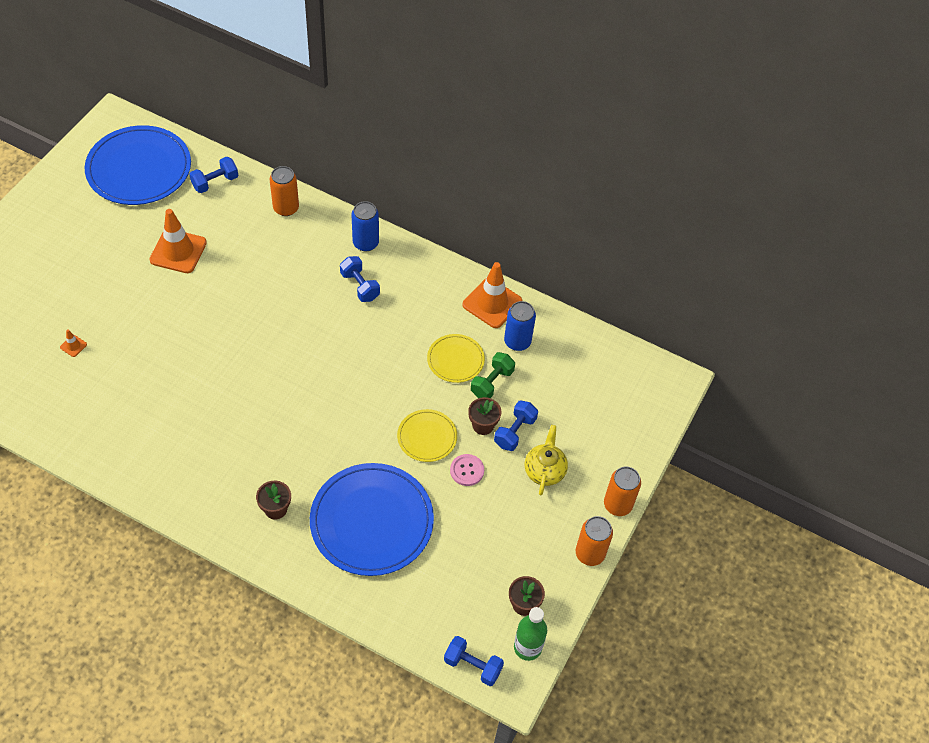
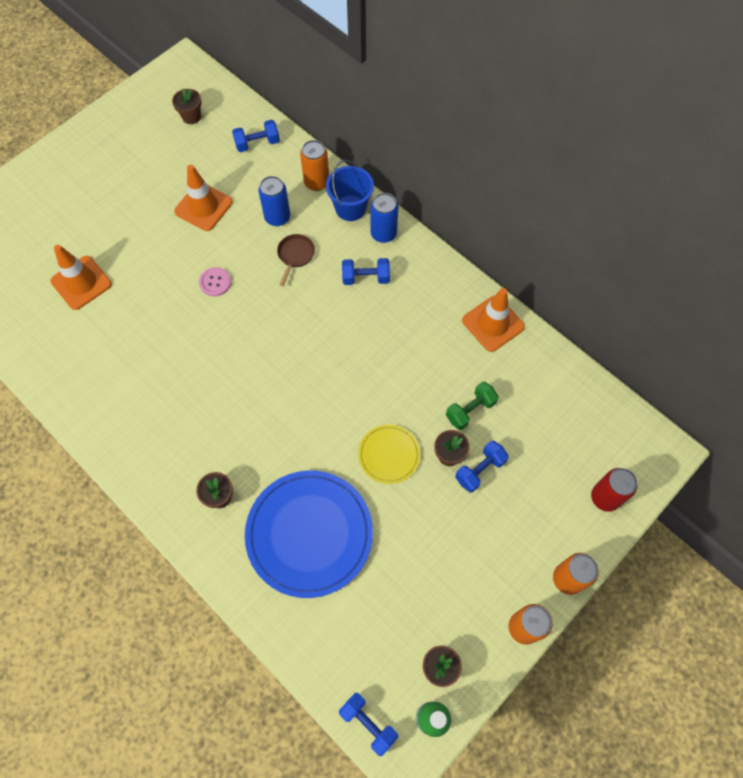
camera: 20 degrees right, 10 degrees up
(73, 346) = (81, 283): orange traffic cone -> orange traffic cone, size x2.40
(139, 168) = (191, 117): blue plate -> brown flower pot
(284, 279) = (295, 255): none -> brown pan
(326, 225) = (350, 208): none -> blue bucket
(360, 286) = (365, 278): blue dumbbell -> blue dumbbell turned 75 degrees counterclockwise
(455, 360) = (440, 377): yellow plate -> none
(467, 470) = (419, 501): pink button -> pink button (215, 282)
(517, 341) = (508, 371): blue can -> blue can (277, 217)
(544, 470) = (499, 521): yellow teapot -> none
(633, 430) = (605, 497): none -> red can

